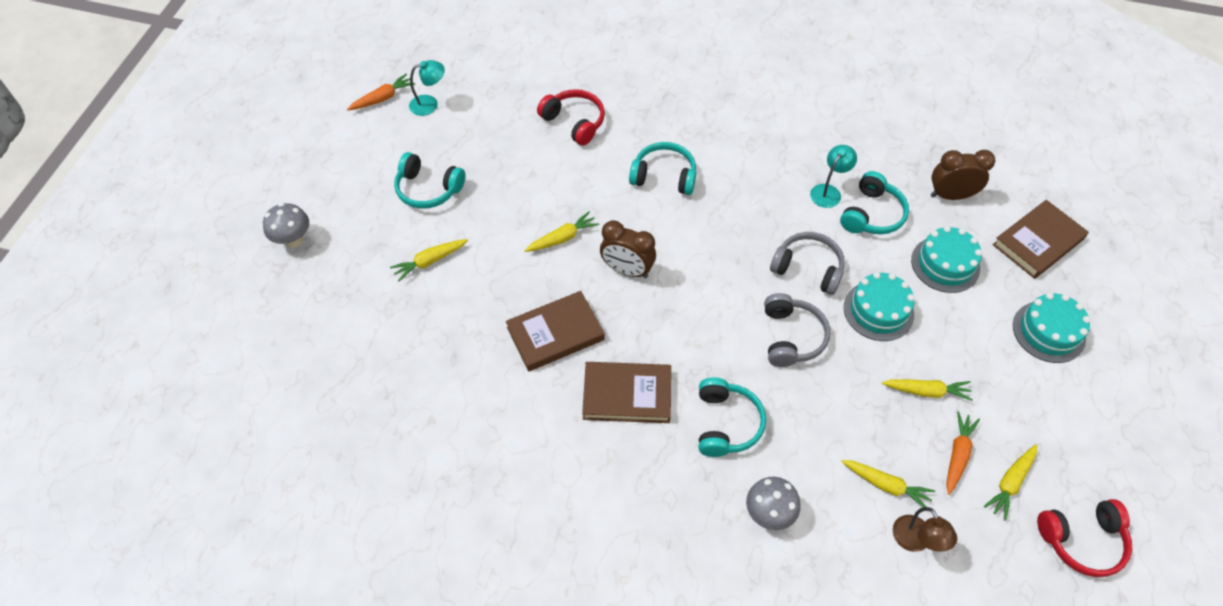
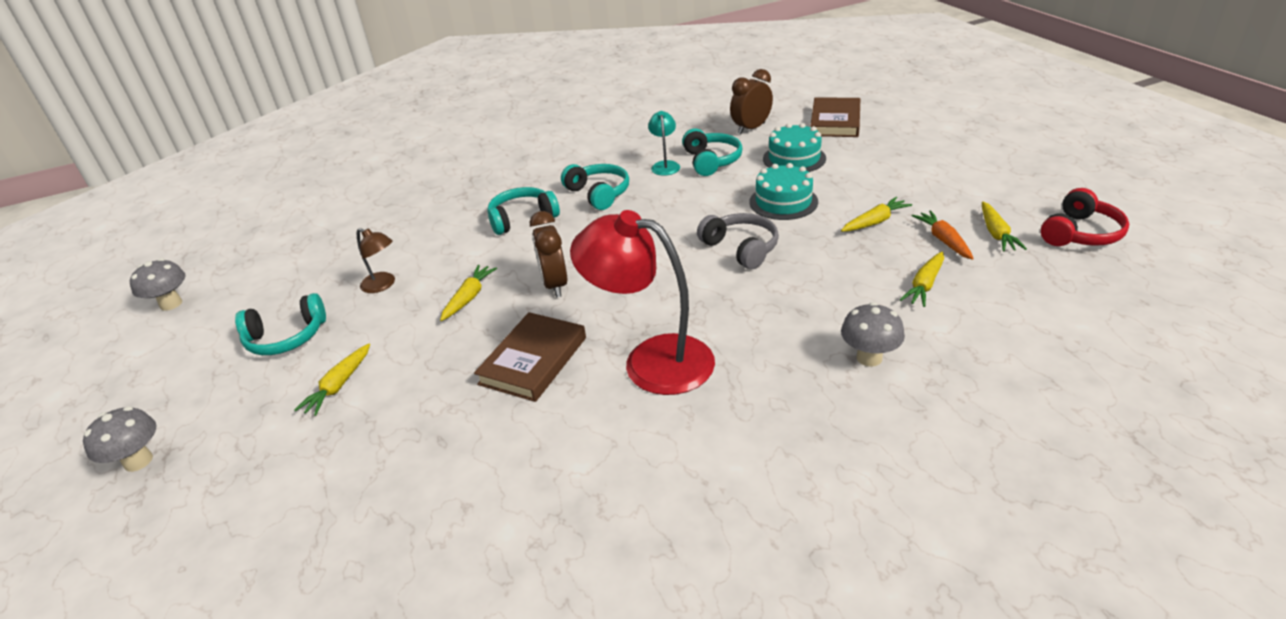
camera: 35 degrees left, 20 degrees down
(383, 98) = (171, 304): orange carrot -> grey mushroom
(430, 104) = (233, 283): turquoise lamp -> none
(574, 122) = (402, 227): red headphones -> none
(627, 270) = (555, 285): brown clock -> brown clock turned 90 degrees clockwise
(627, 395) = (651, 360): brown book -> red lamp
(726, 424) = (759, 326): turquoise headphones -> turquoise headphones (598, 194)
(808, 268) = (703, 208): grey headphones -> none
(886, 485) = (924, 285): yellow carrot -> yellow carrot turned 135 degrees clockwise
(915, 541) = (990, 302): brown lamp -> brown lamp (383, 285)
(1048, 332) = (903, 154): turquoise cake -> none

